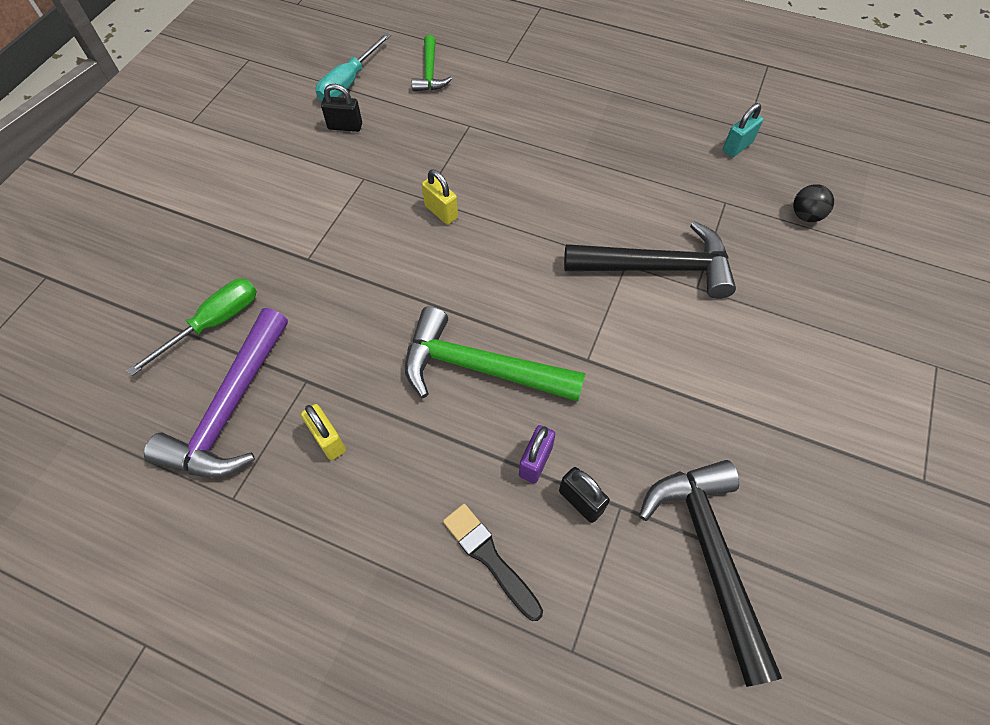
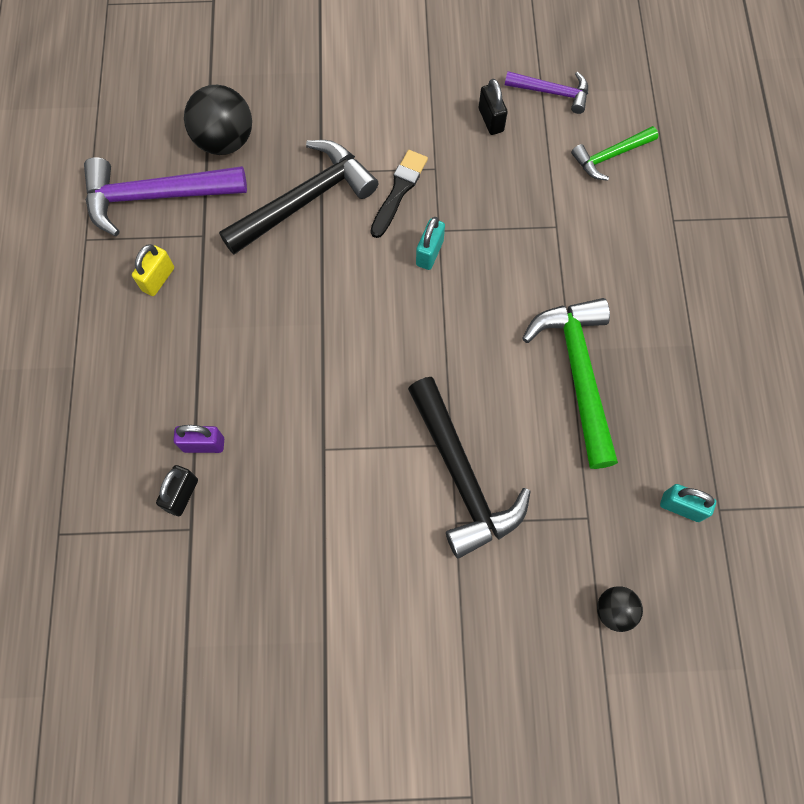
camera: 65 degrees right, 10 degrees up
(214, 323) = (225, 140): green screwdriver -> black ball
(349, 82) = (552, 92): turquoise screwdriver -> purple hammer
(441, 212) = (429, 253): yellow padlock -> turquoise padlock
(480, 368) = (274, 363): green hammer -> green hammer (578, 374)
(490, 558) = (108, 443): black brush -> black brush (399, 191)
(709, 555) = (175, 618): black hammer -> black hammer (304, 200)

